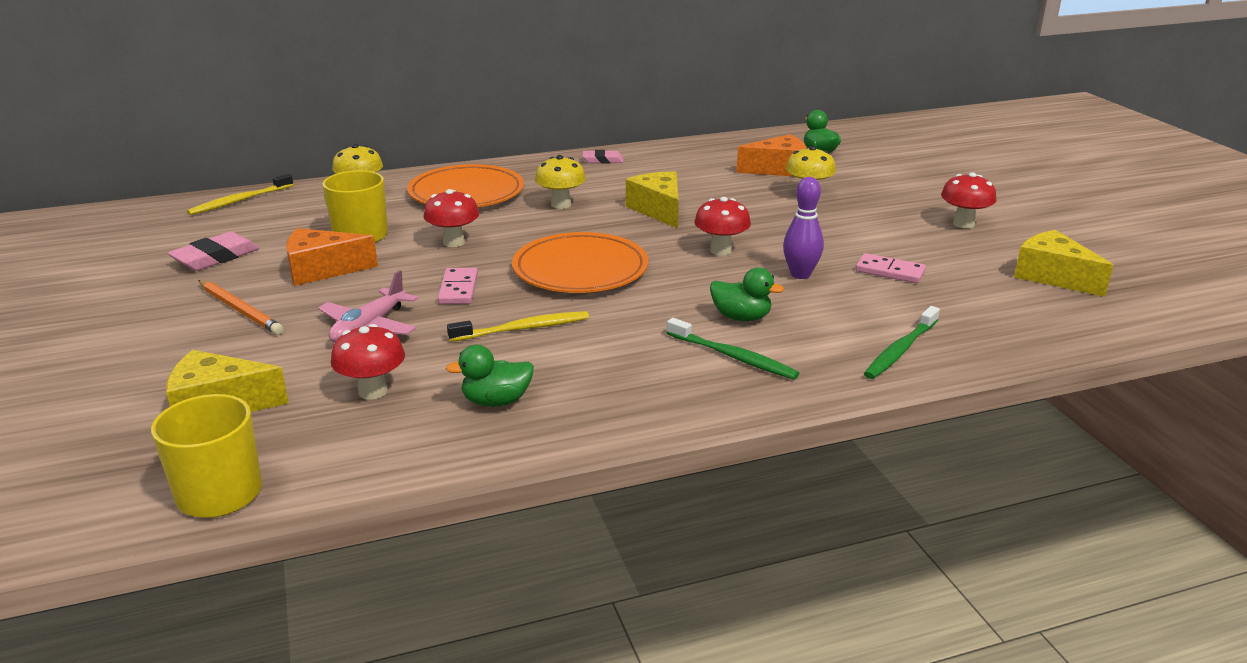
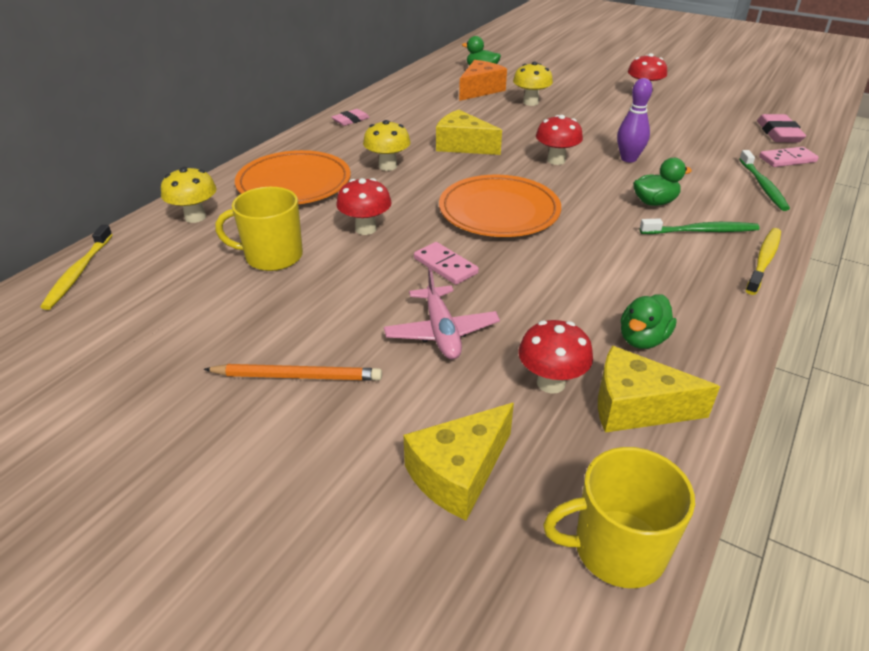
camera: 40 degrees left, 10 degrees up
(215, 257) = (167, 339): pink eraser -> pink eraser (778, 133)
(322, 270) = (300, 302): orange cheese -> none
(523, 329) = (551, 274): yellow toothbrush -> yellow toothbrush (764, 260)
(890, 271) = (666, 138): pink domino -> pink domino (787, 159)
(1053, 276) = (738, 111): yellow cheese -> yellow cheese (635, 407)

